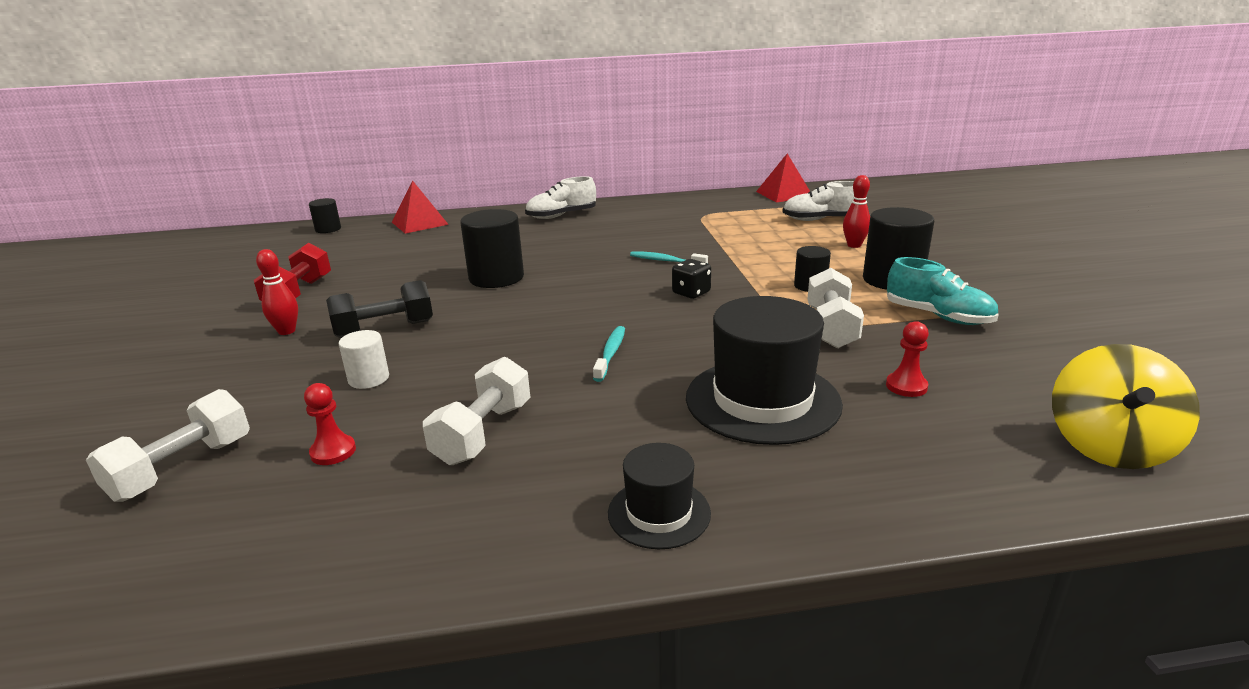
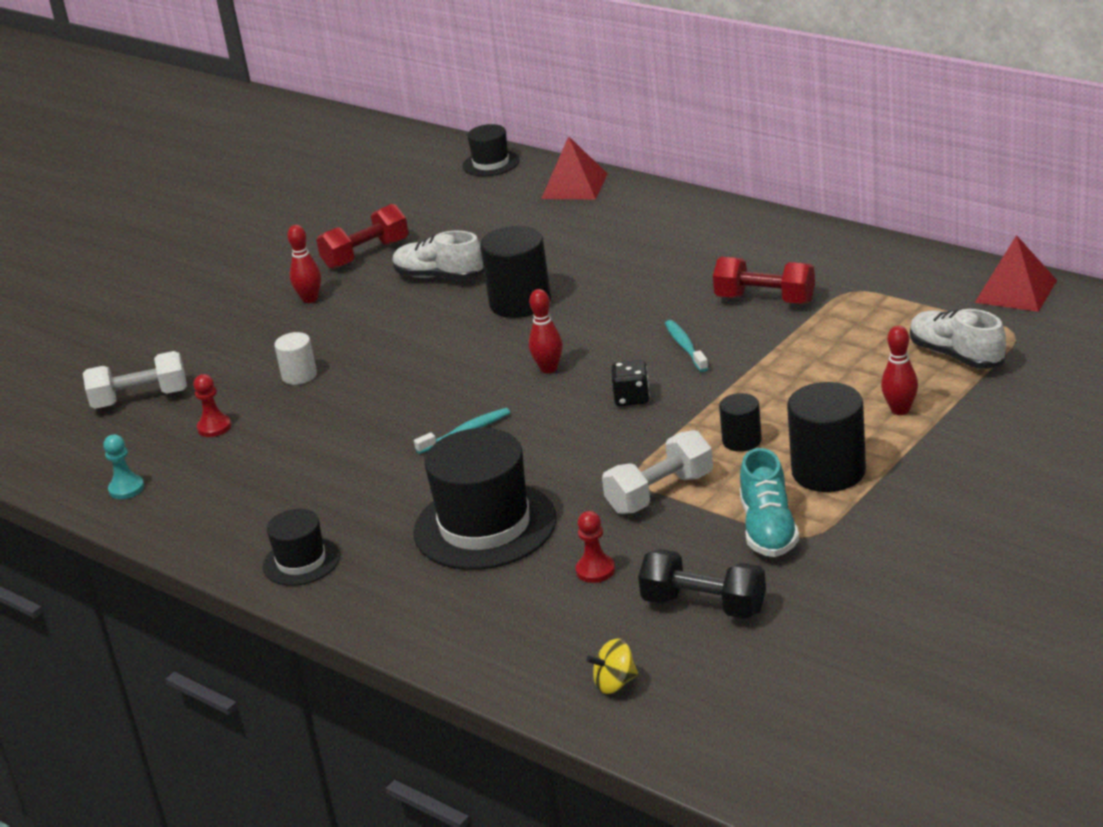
camera: 50 degrees right, 5 degrees up
(297, 560) = (126, 489): none -> turquoise pawn
(328, 229) = (491, 163): black cylinder -> black hat
(385, 329) = (367, 328): black dumbbell -> black dumbbell (704, 605)
(483, 433) = (299, 457): white dumbbell -> none
(561, 216) = (714, 229): white shoe -> white shoe (440, 276)
(596, 299) = (549, 369): none -> red bowling pin
(664, 231) = (765, 299): none -> red dumbbell
(1109, 446) = (615, 683): yellow spinning top -> yellow spinning top, size x0.50

